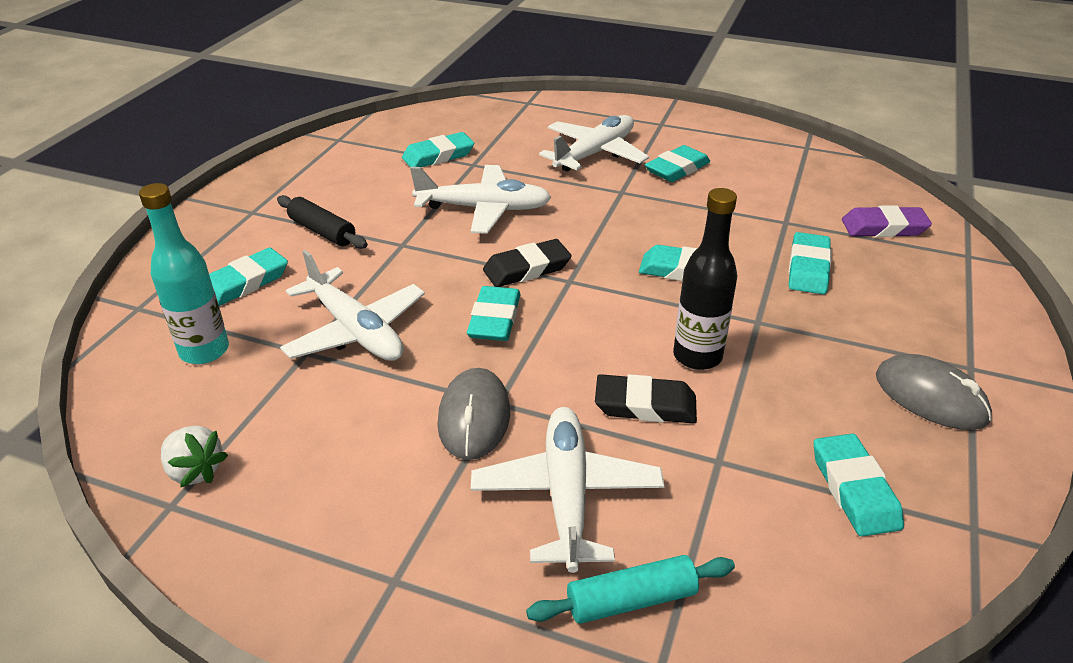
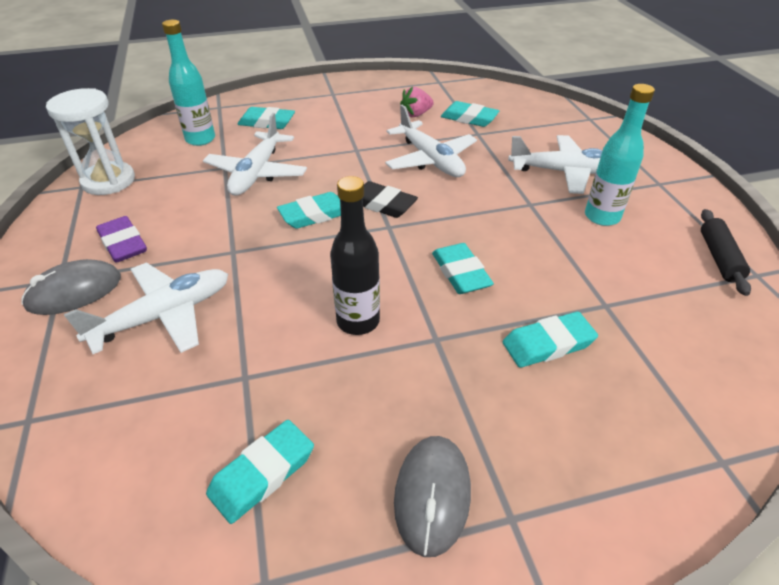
camera: 55 degrees right, 5 degrees up
(195, 471) = (108, 181): white strawberry -> white hourglass
(322, 231) = (339, 120): black rolling pin -> black rolling pin (719, 258)
(385, 180) = (416, 114): none -> pink strawberry
(474, 418) = (211, 248): grey mouse -> grey mouse (74, 291)
(631, 600) = (82, 383): turquoise rolling pin -> none
(645, 405) = (279, 316): black eraser -> none
(677, 169) = (602, 217): turquoise eraser -> turquoise bottle
(884, 227) = (686, 375): purple eraser -> purple eraser (123, 243)

